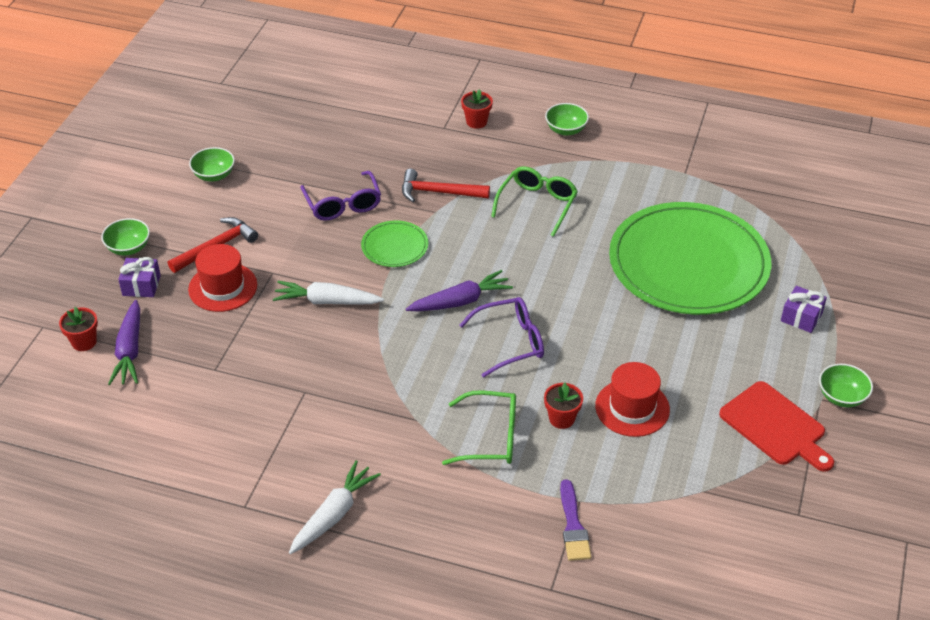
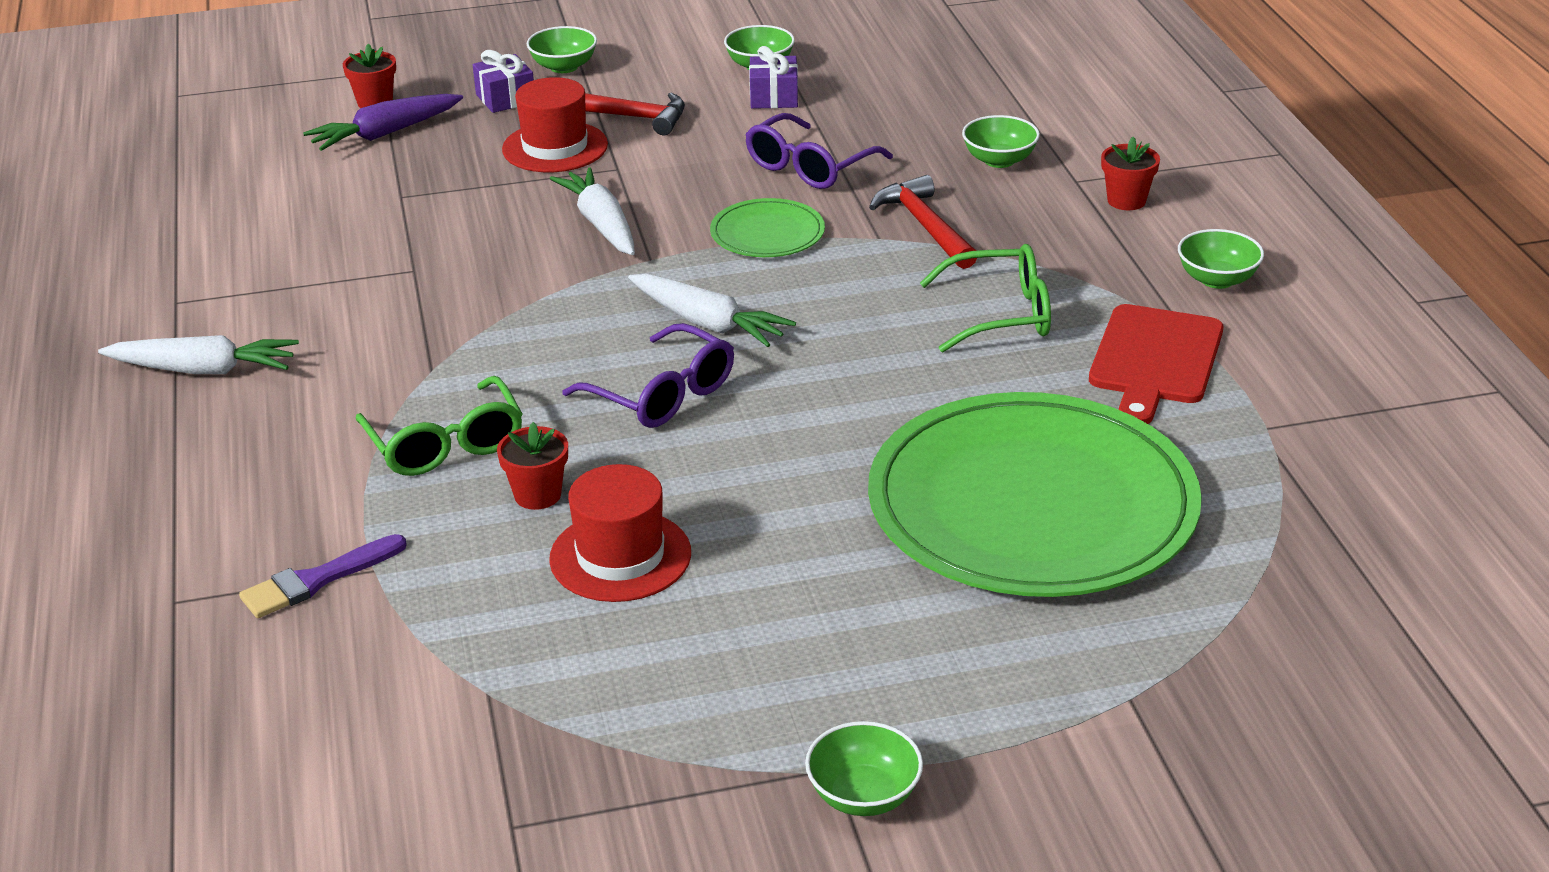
camera: 60 degrees right, 10 degrees down
(401, 141) = (999, 160): none -> green bowl
(460, 301) = (708, 323): purple carrot -> white carrot
(775, 426) = (711, 732): red cutting board -> red cutting board (1154, 360)
(801, 317) = (1032, 679): purple gift -> purple gift (773, 97)

